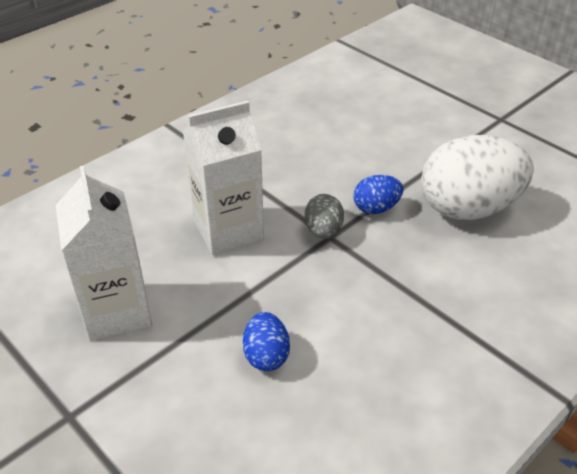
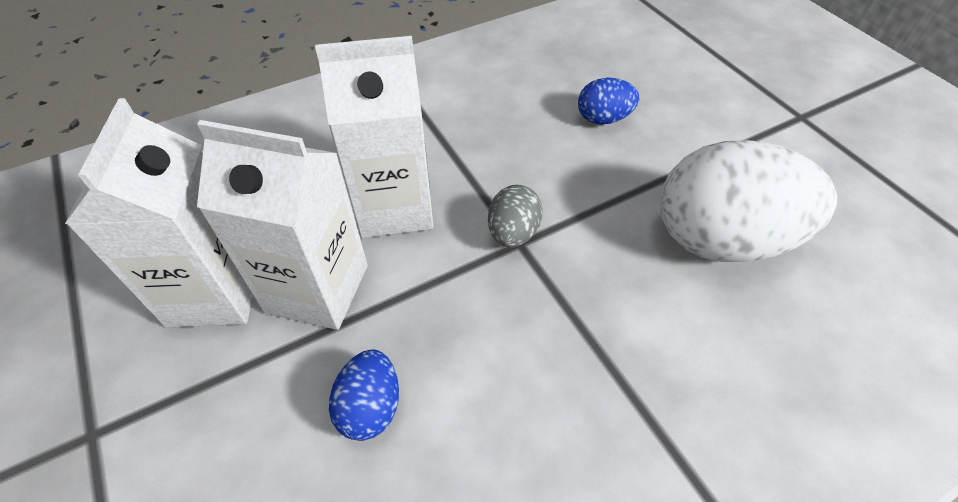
camera: 15 degrees right, 10 degrees up
(194, 293) = (317, 288): none -> white carton
(376, 208) = (593, 214): blue egg -> blue egg (603, 119)

